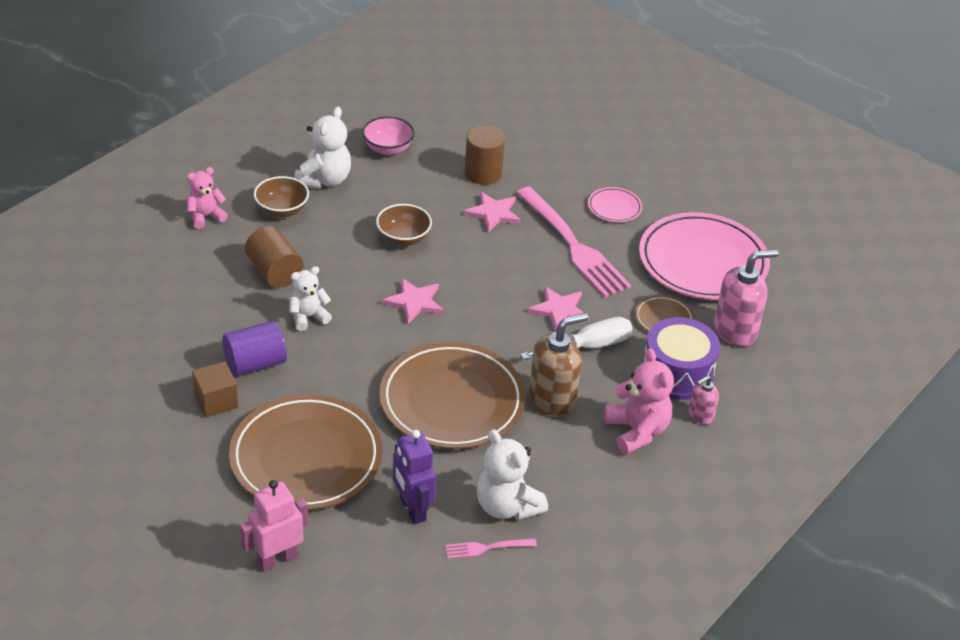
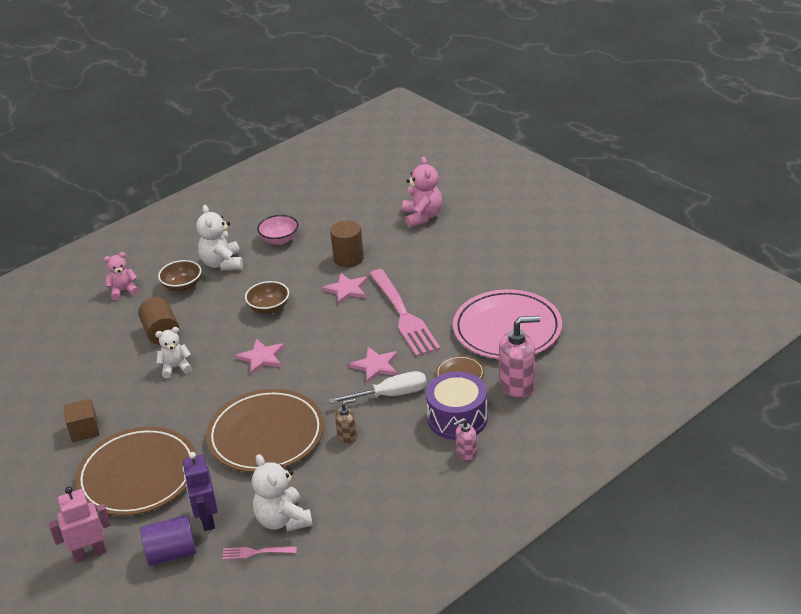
camera: 15 degrees right, 5 degrees down
(255, 363) = (123, 402): purple cylinder -> purple cylinder (171, 553)
(324, 180) = (222, 263): white teddy bear -> white teddy bear turned 135 degrees clockwise
(552, 399) = (347, 436): brown soap dispenser -> brown soap dispenser, size x0.53
(614, 207) = (447, 285): pink plate -> none
(637, 431) = (409, 464): pink teddy bear -> pink teddy bear (422, 217)

